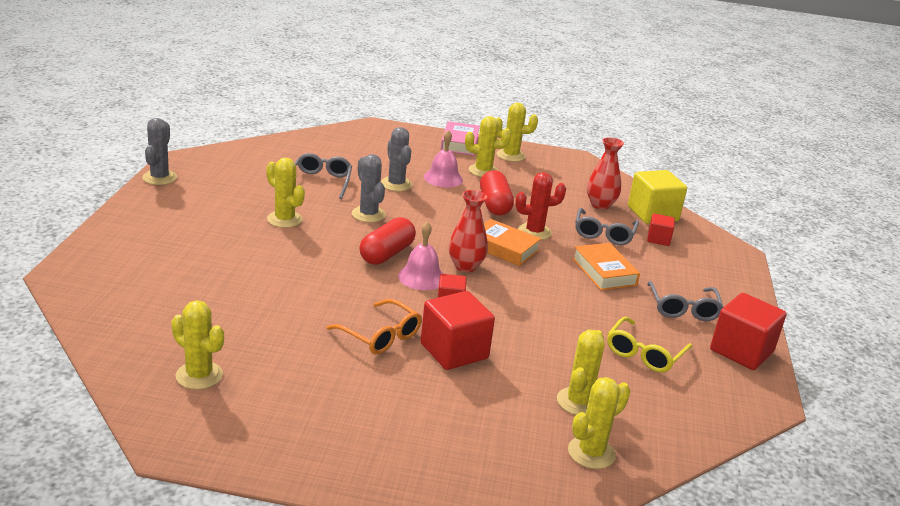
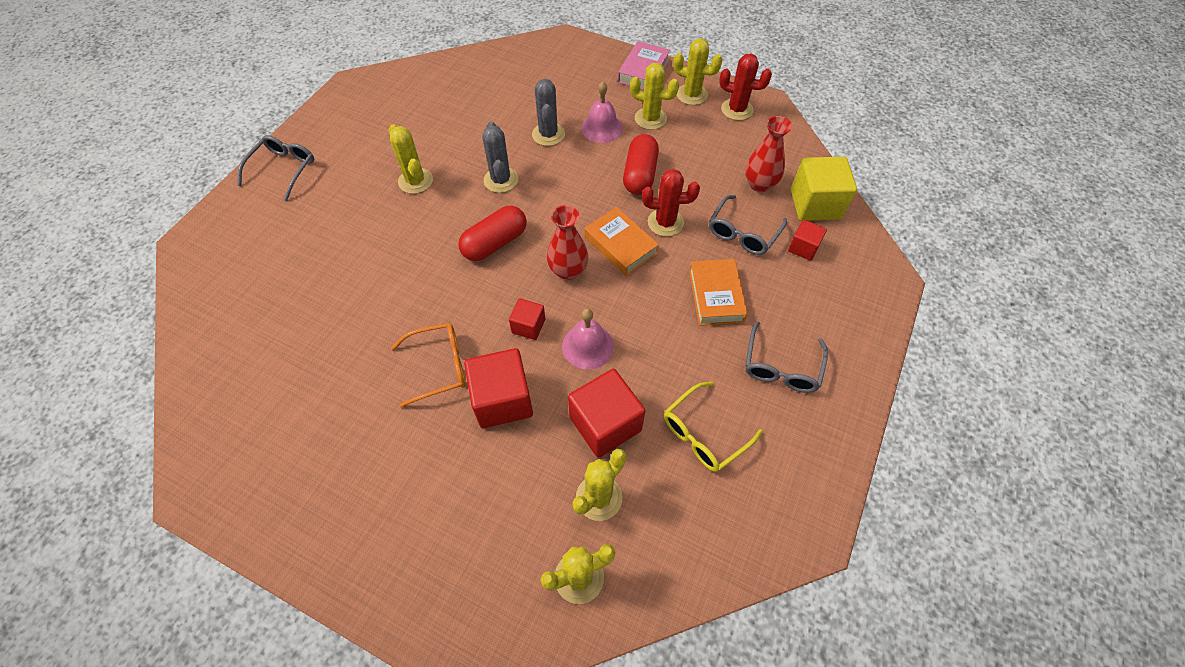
camera: 20 degrees right, 30 degrees up
(159, 178) = (323, 110): grey cactus -> none
(199, 375) = (251, 399): yellow cactus -> none
(321, 182) = (473, 125): grey glasses -> grey glasses (283, 169)
(380, 336) = (439, 366): orange glasses -> orange glasses turned 75 degrees counterclockwise
(421, 277) = (516, 282): pink bell -> pink bell (587, 346)
(554, 163) = (737, 109): none -> red cactus
(741, 351) = (819, 446): red cube -> red cube (605, 423)

